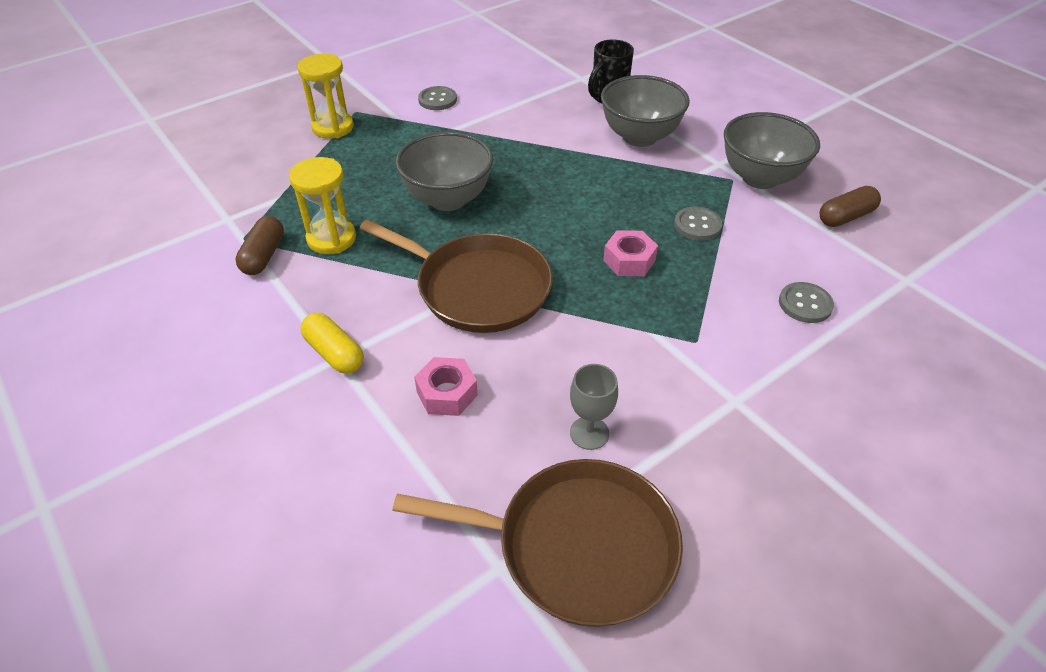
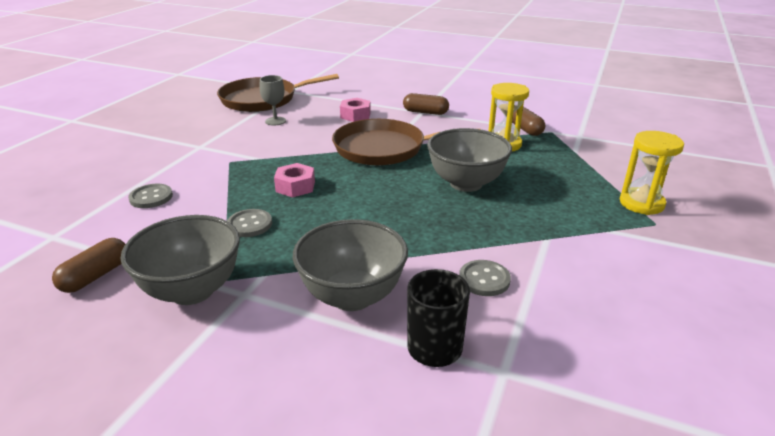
camera: 150 degrees right, 15 degrees down
(334, 353) = (425, 112): yellow capsule -> brown capsule
(437, 100) = (612, 263): grey button -> grey button (484, 279)

